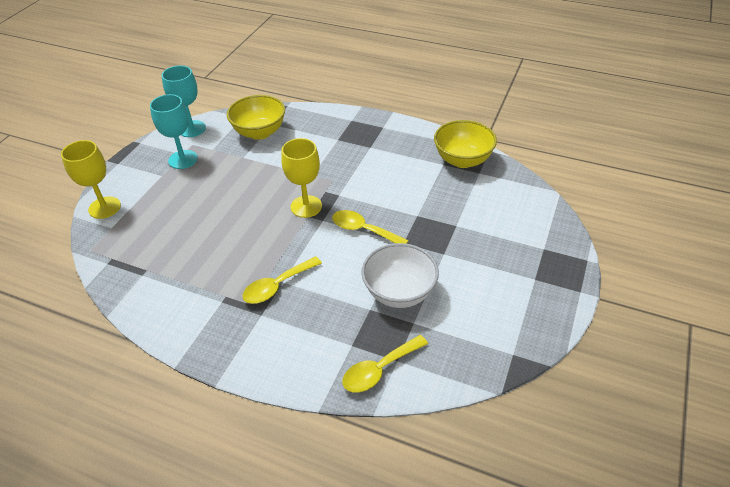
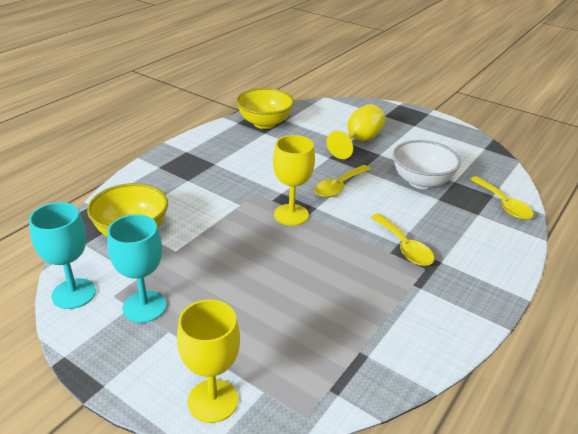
camera: 80 degrees left, 10 degrees down
(464, 233) = (359, 141): none -> yellow goblet

